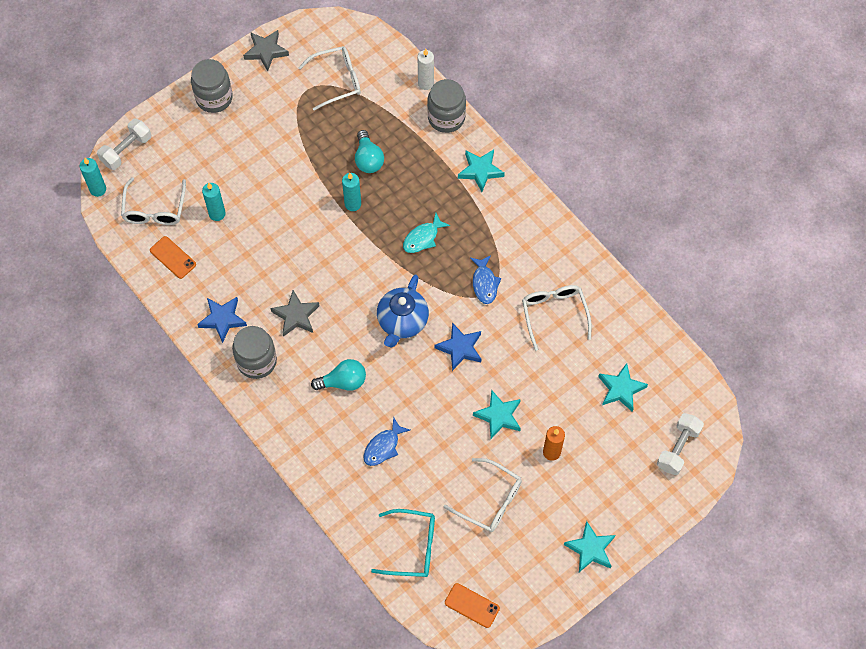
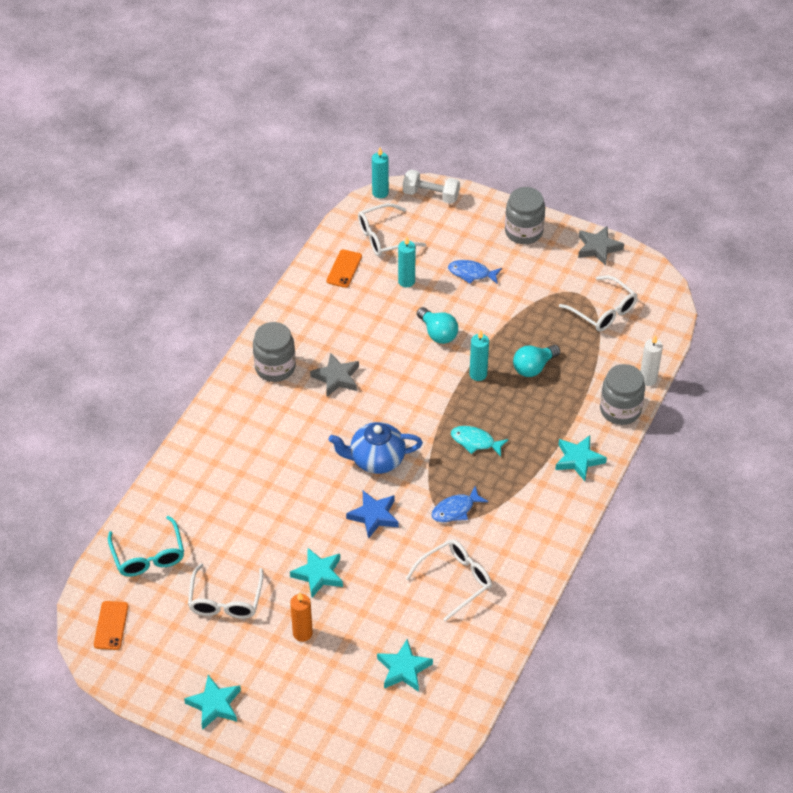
camera: 65 degrees right, 15 degrees down
(222, 319) = (303, 327): blue star -> none
(343, 382) = (289, 438): turquoise light bulb -> turquoise light bulb (438, 333)
(383, 447) = (239, 494): blue fish -> blue fish (471, 273)
(678, 448) = (364, 745): white dumbbell -> none

